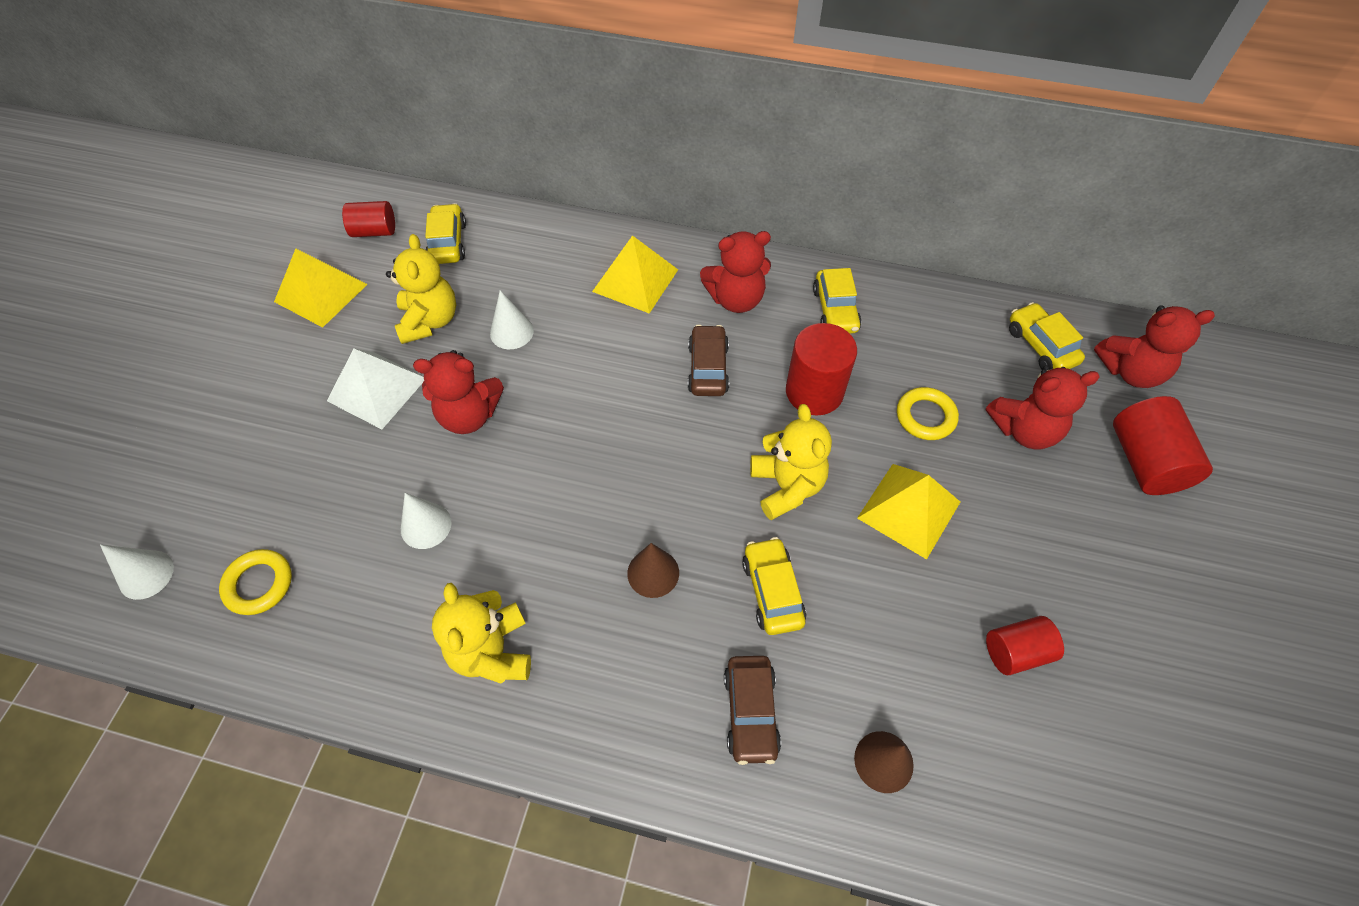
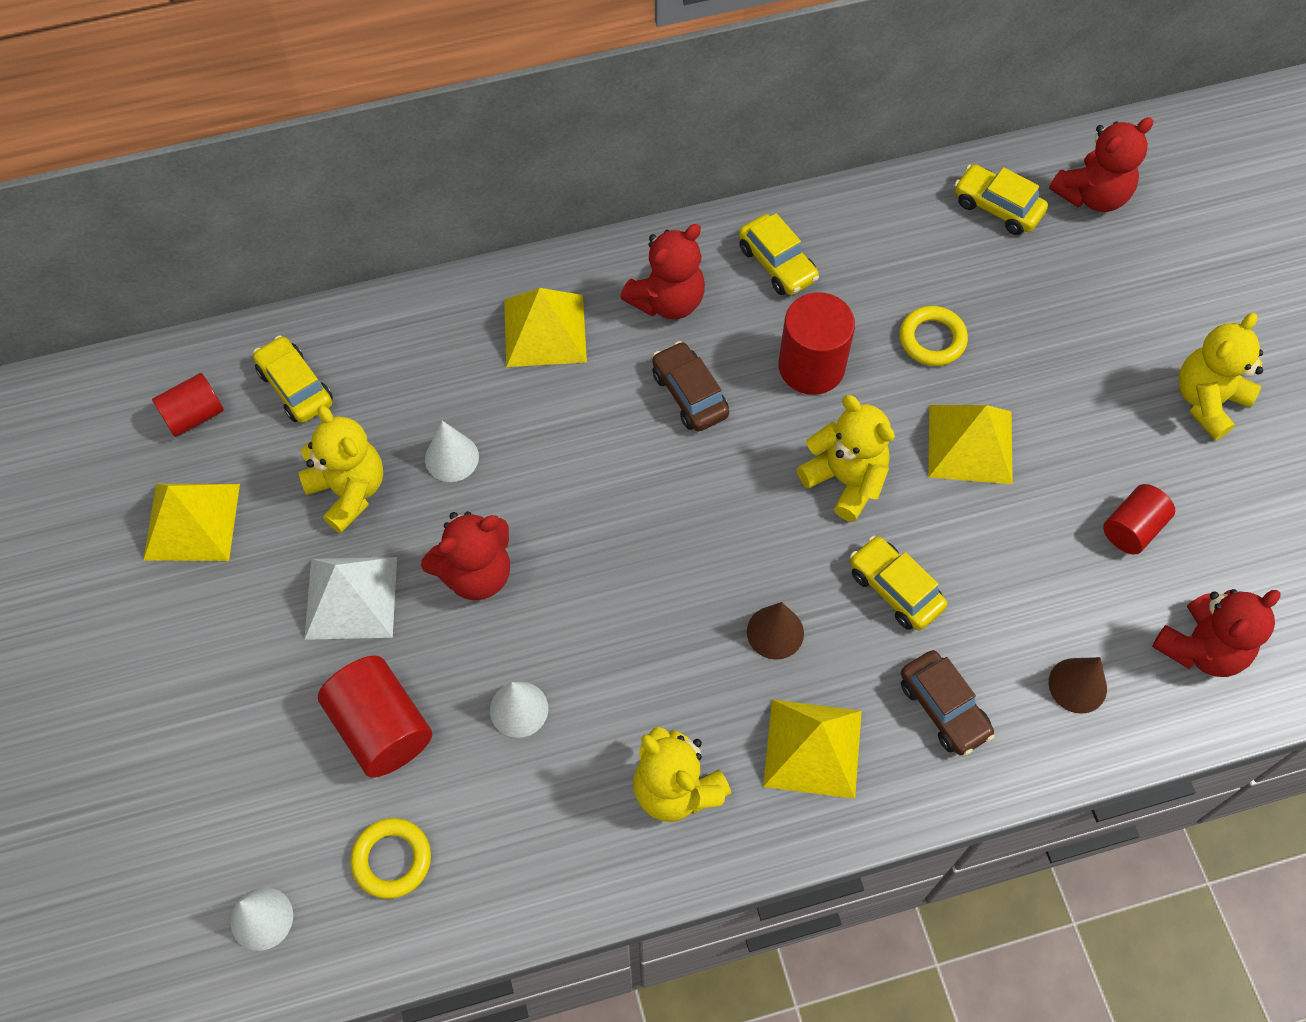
camera: 30 degrees left, 5 degrees up
(619, 682) = (812, 748): none -> yellow pyramid
(1024, 430) = (1029, 307): red teddy bear -> red teddy bear (1201, 648)
(1145, 461) = (1149, 286): red cylinder -> red cylinder (381, 727)
(1150, 579) = (1207, 401): none -> yellow teddy bear

